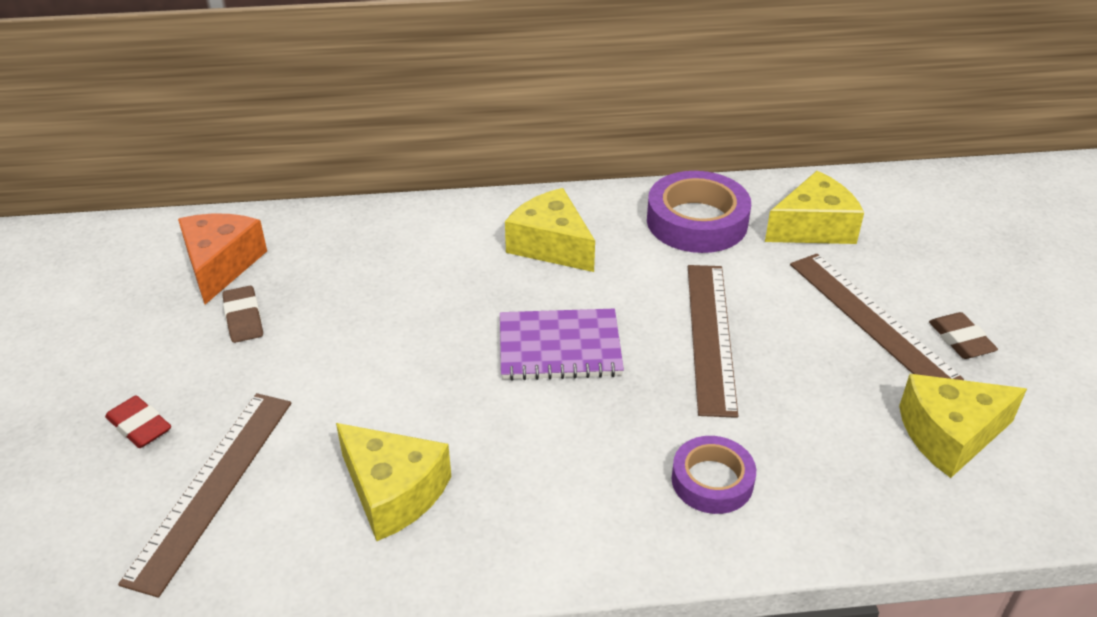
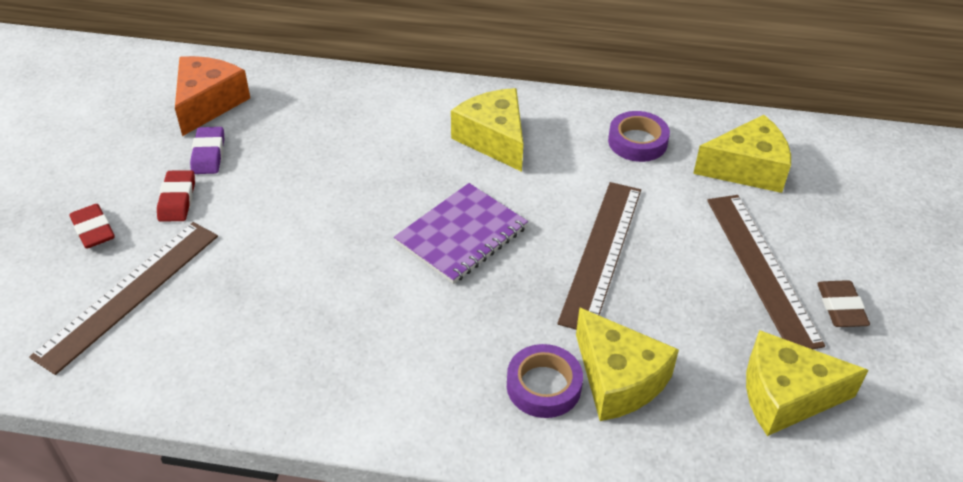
camera: 15 degrees right, 5 degrees up
(227, 373) = (177, 200): none -> red eraser
(243, 318) = (208, 154): brown eraser -> purple eraser
(393, 492) = (269, 332): yellow cheese -> yellow cheese (618, 379)
(559, 347) = (461, 235): purple notebook -> purple notebook turned 60 degrees counterclockwise
(697, 221) = (637, 142): purple tape -> purple tape, size x0.62

